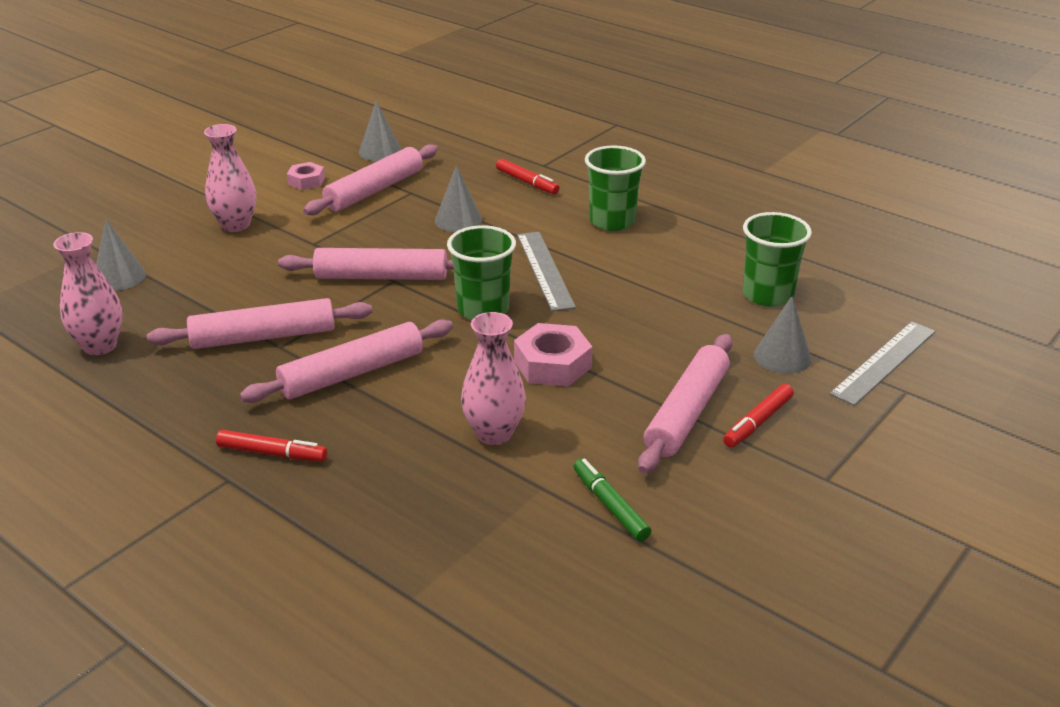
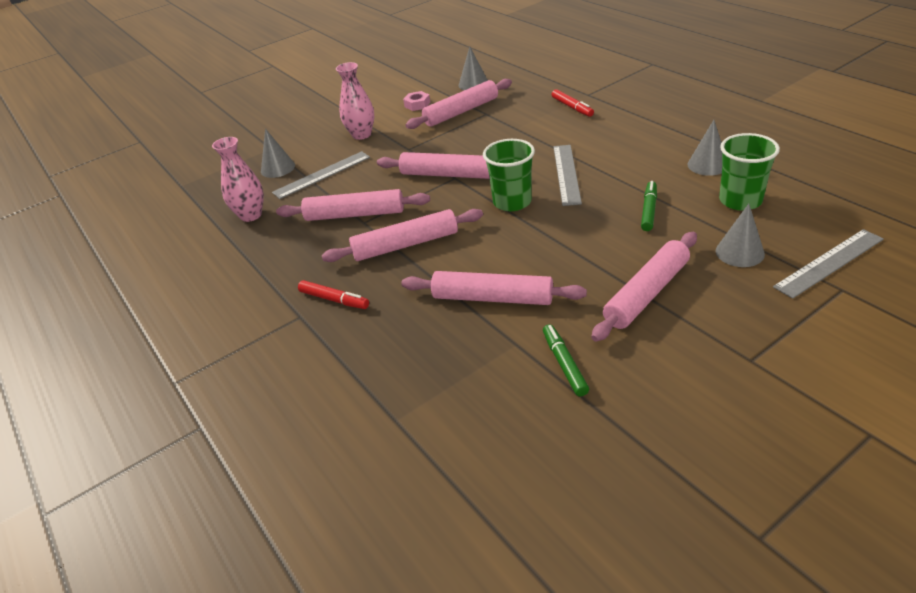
camera: 20 degrees right, 5 degrees up
(193, 283) = (322, 174): none -> grey ruler
(458, 220) = (513, 134): grey cone -> grey cone (707, 165)
(494, 434) = (492, 298): pink vase -> pink rolling pin
(552, 364) = (551, 247): pink nut -> none
(612, 221) = (628, 138): green cup -> none
(662, 311) = (649, 210): none -> green marker
(757, 422) = (704, 306): red marker -> none

